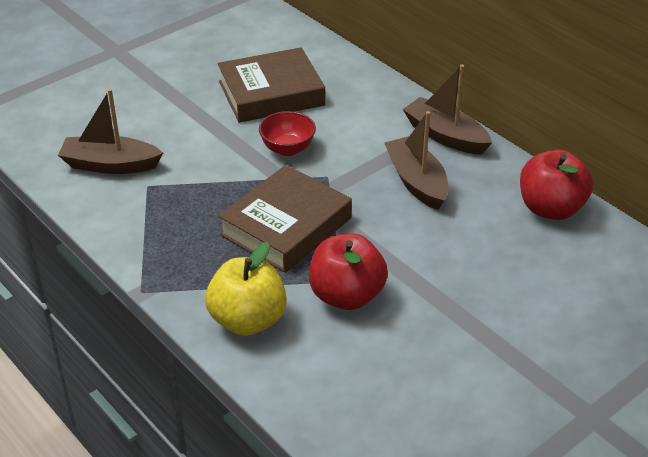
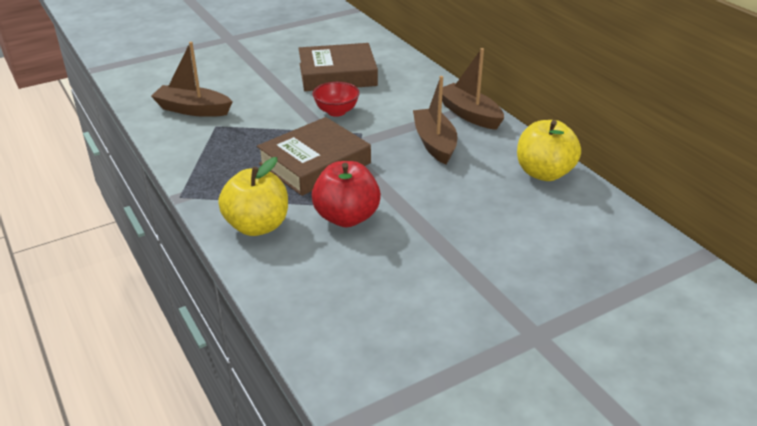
camera: 10 degrees right, 5 degrees down
(550, 208) = (544, 173): red apple -> yellow apple

